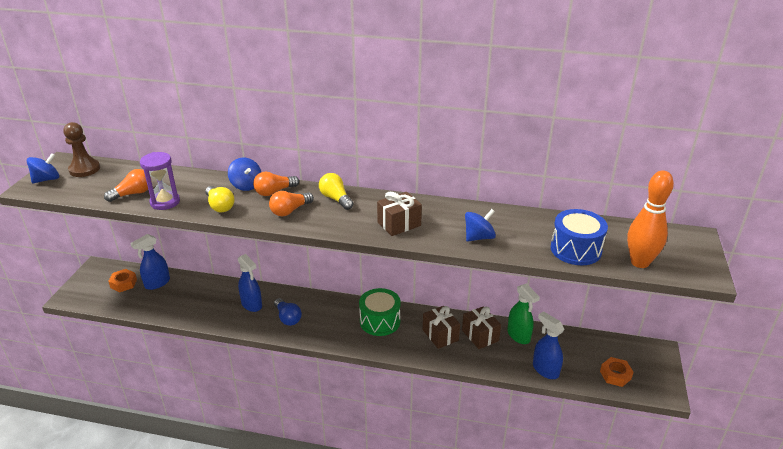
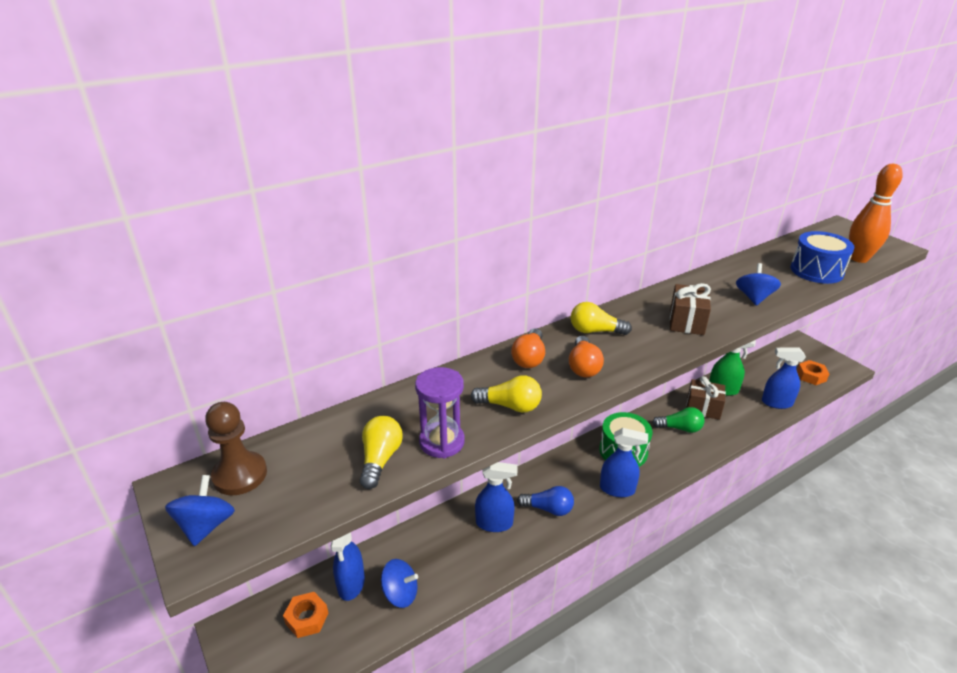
camera: 45 degrees left, 0 degrees up
(133, 194) = (380, 459): orange light bulb -> yellow light bulb
(246, 185) = (488, 369): blue spinning top -> blue spinning top (400, 594)
(340, 336) = (617, 489): none -> blue spray bottle
(440, 335) = (680, 428): brown gift -> green light bulb

